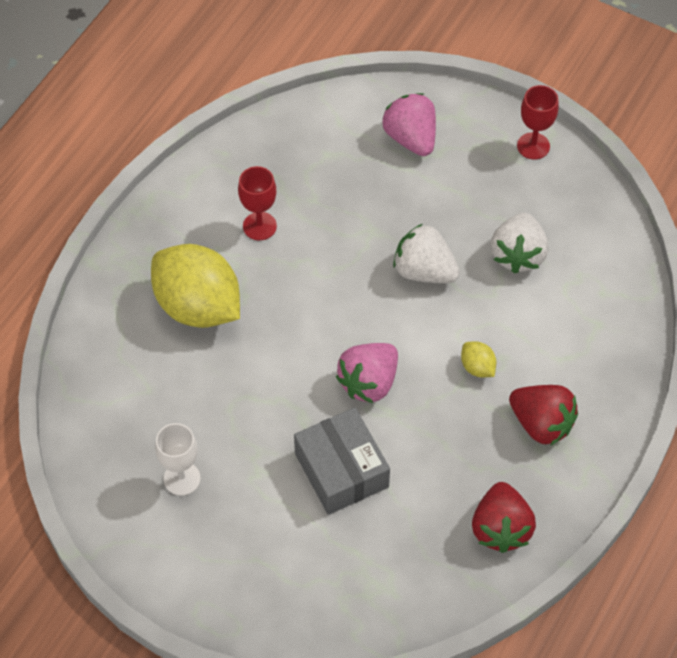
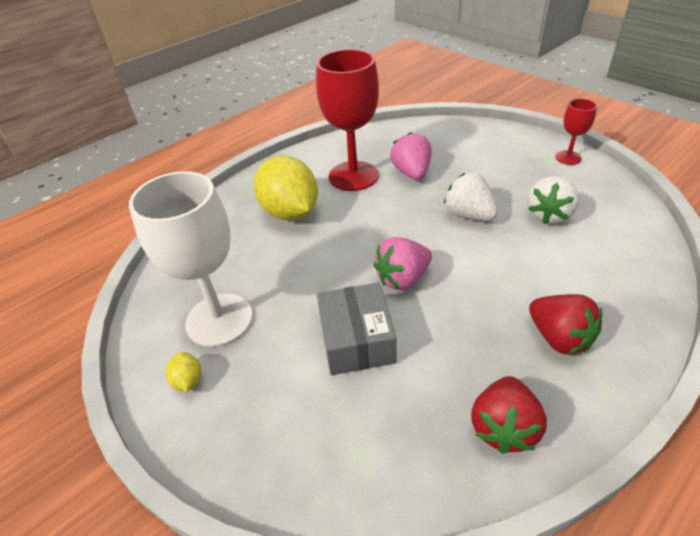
camera: 20 degrees right, 15 degrees down
(182, 478) = (219, 320): white goblet -> white goblet, size x2.04
(259, 226) = (353, 176): red goblet -> red goblet, size x2.04
(411, 138) = (475, 145): pink strawberry -> pink strawberry (412, 173)
(477, 367) = (502, 283): yellow lemon -> yellow lemon (188, 381)

